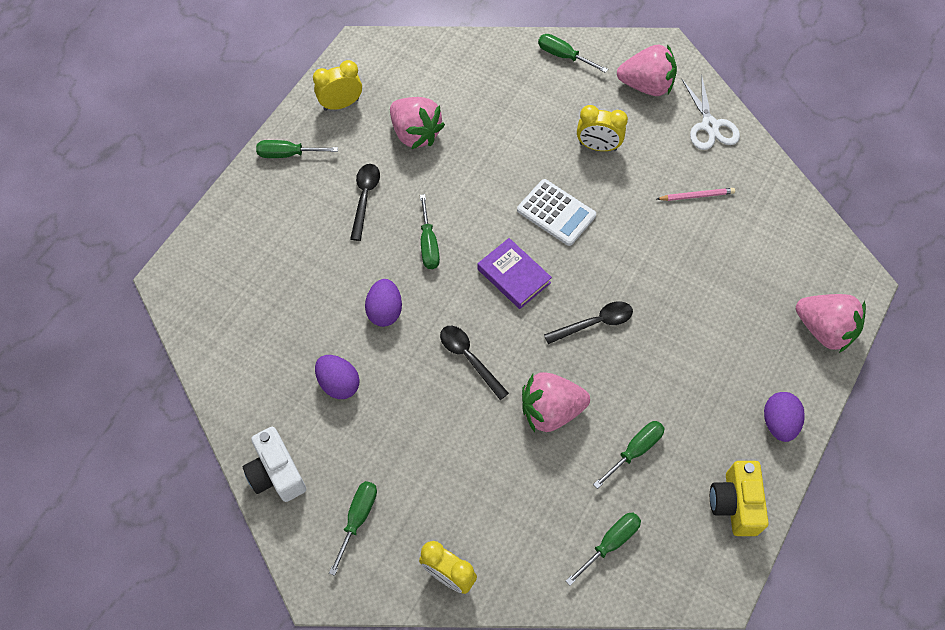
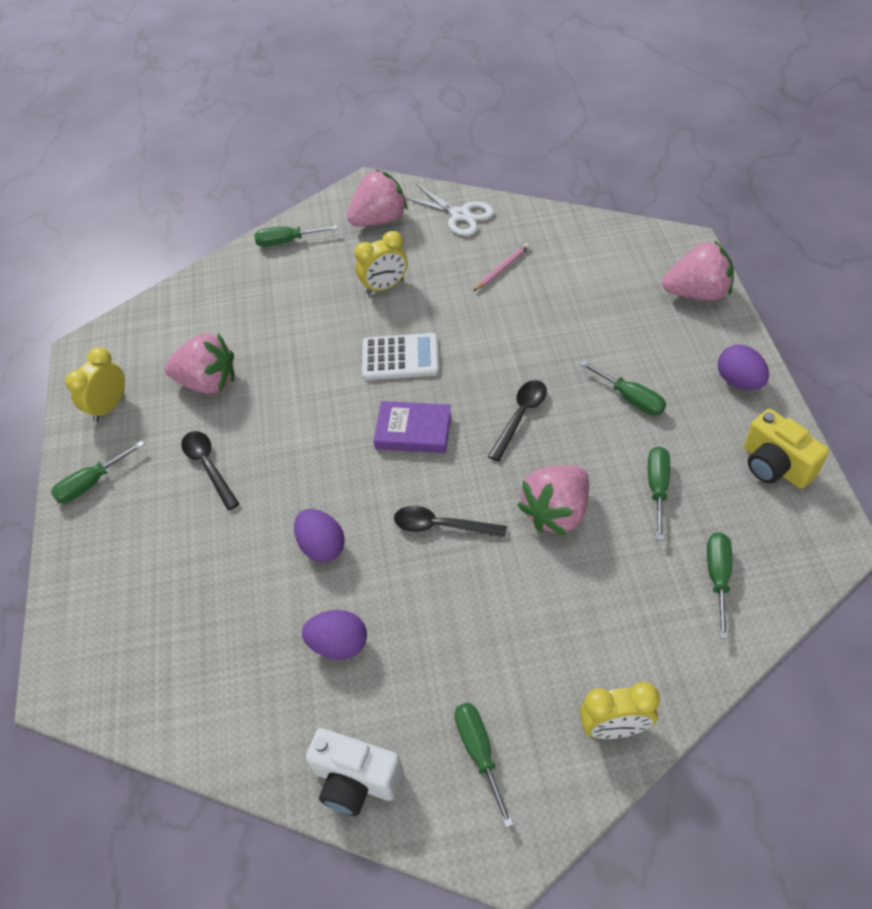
camera: 35 degrees left, 10 degrees down
(428, 244) = (309, 461): green screwdriver -> green screwdriver (630, 398)

